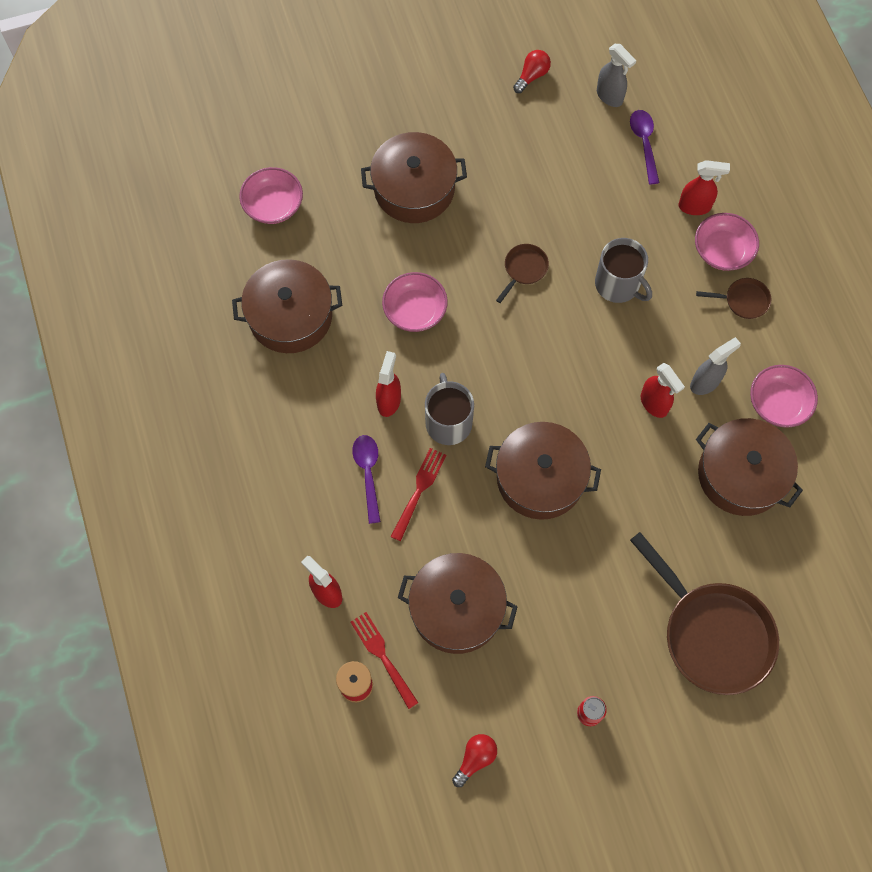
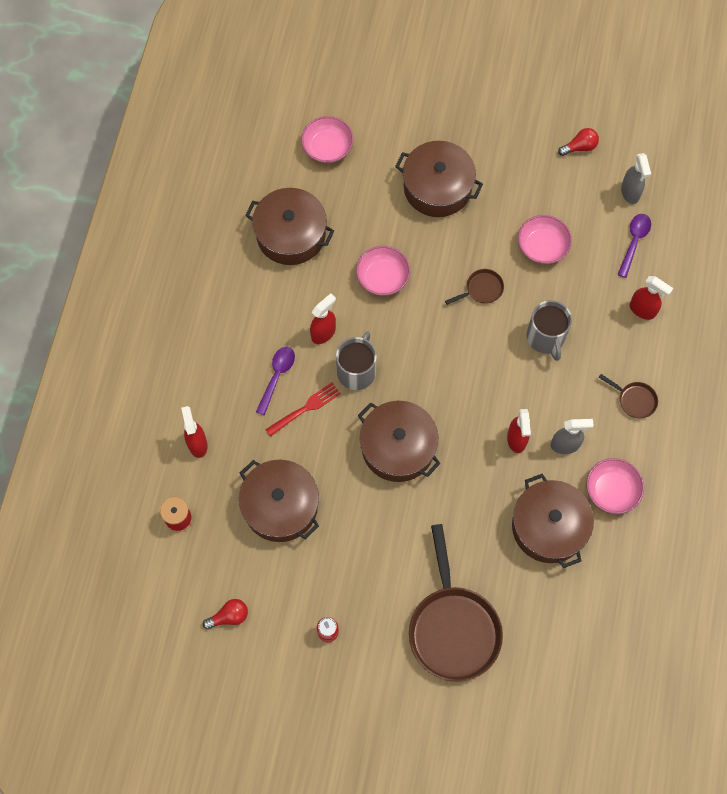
camera: 30 degrees right, 0 degrees up
(383, 657) = (209, 510): red fork -> none
(722, 250) = (642, 354): pink bowl -> pink bowl (542, 246)

